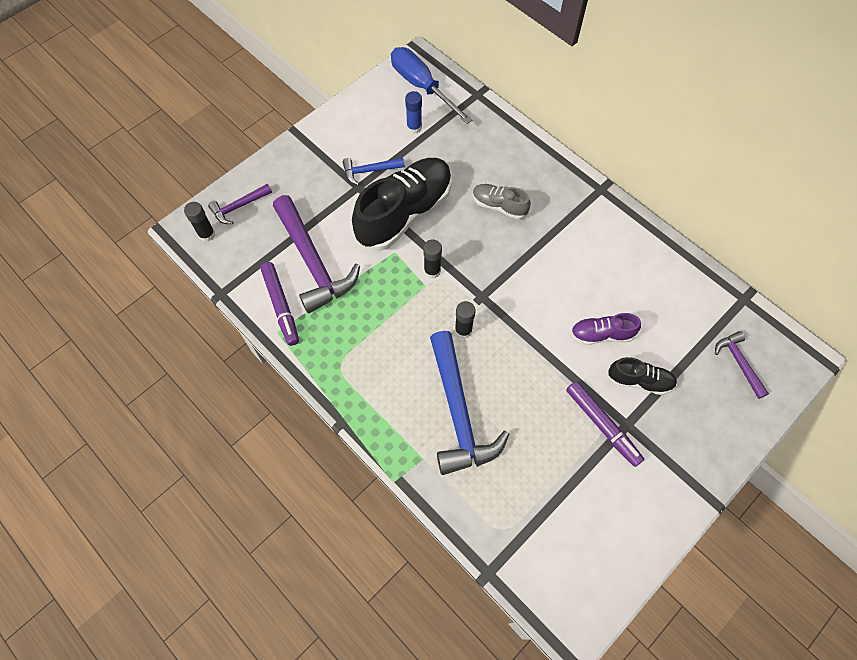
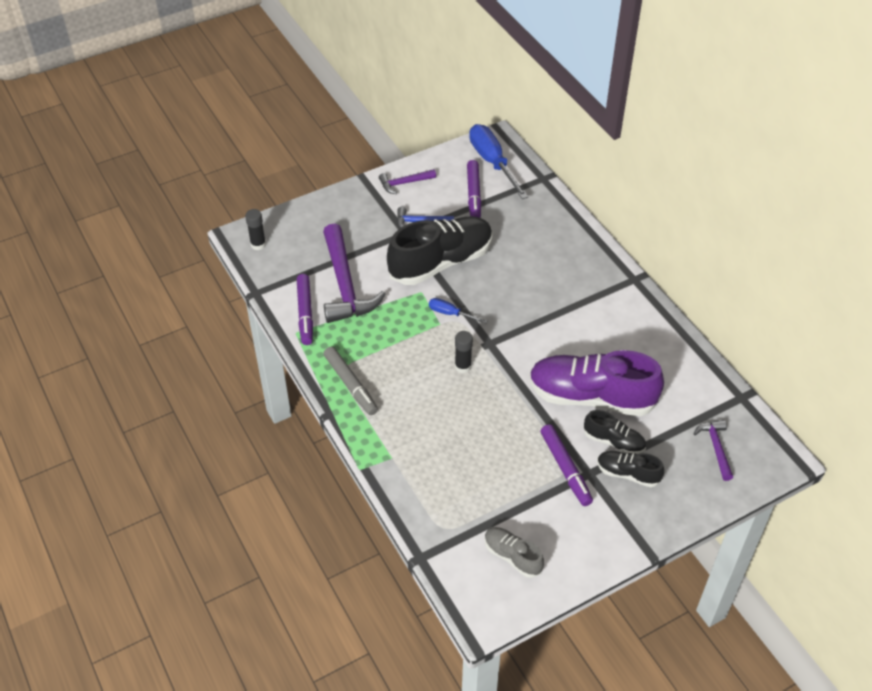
camera: 15 degrees right, 15 degrees down
(239, 207) = (293, 228): purple hammer -> purple hammer (404, 183)
(354, 381) = (350, 385): none -> grey marker
(414, 127) = (473, 195): blue glue stick -> purple marker
(432, 271) = (450, 313): black glue stick -> blue screwdriver
(459, 413) = (436, 430): blue hammer -> none
(499, 206) = (531, 274): grey shoe -> grey shoe (512, 556)
(601, 334) = (591, 397): purple shoe -> purple shoe, size x2.06
(664, 415) = (627, 474): none -> black shoe

